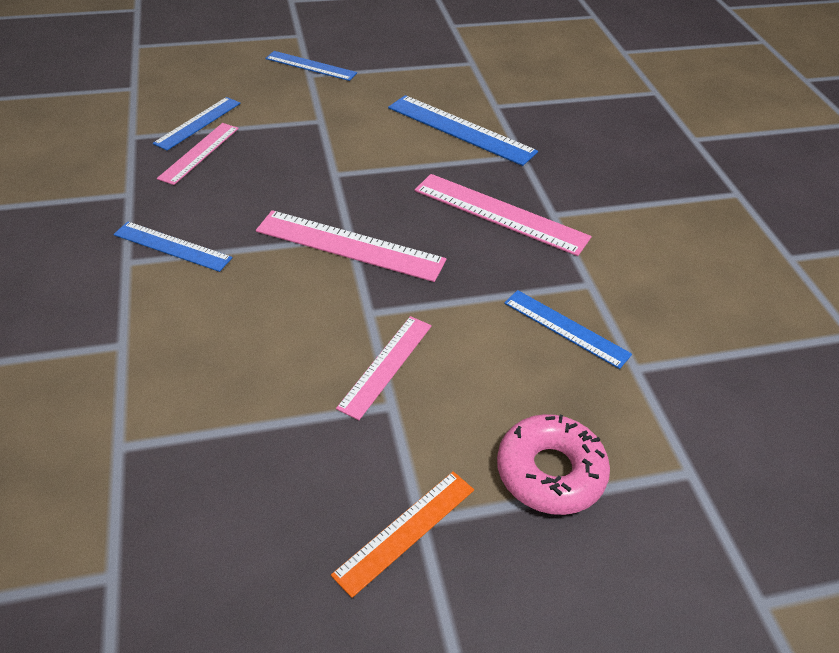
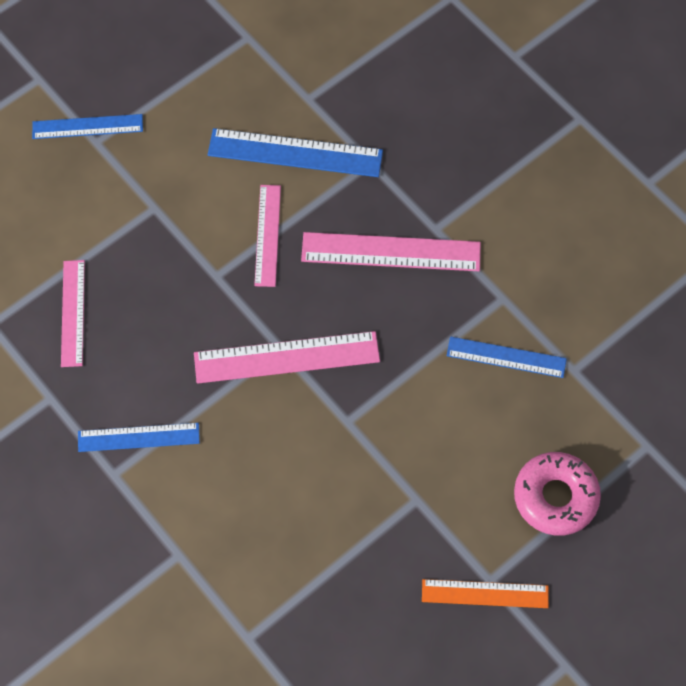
camera: 25 degrees left, 20 degrees up
(198, 123) = (39, 272): blue ruler -> none
(386, 366) = (392, 466): pink ruler -> pink ruler (268, 235)
(405, 531) = (485, 594): orange ruler -> orange ruler turned 75 degrees clockwise

